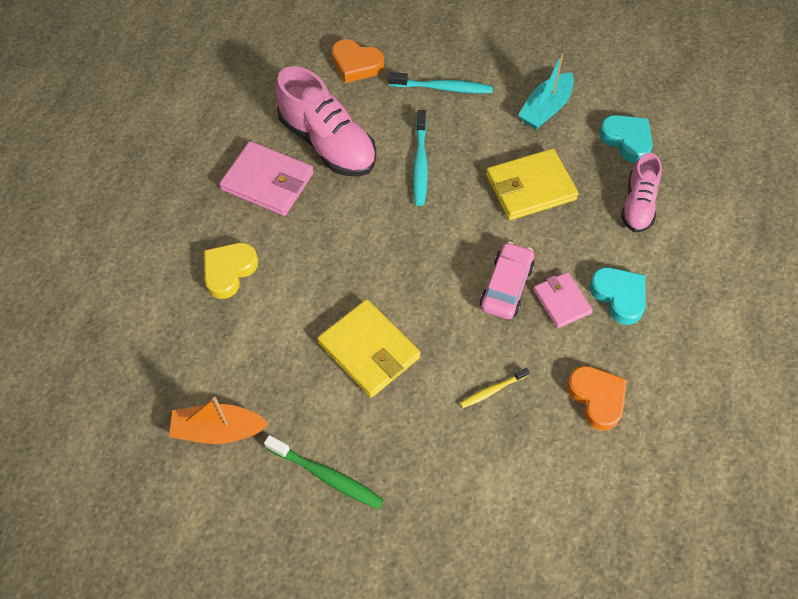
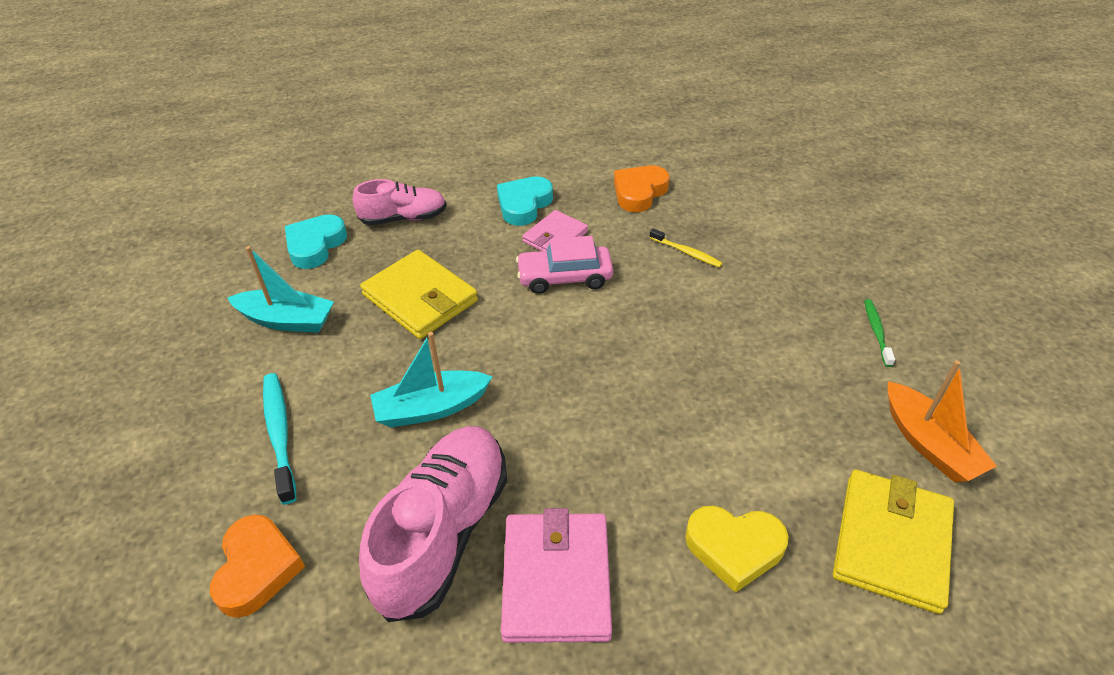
camera: 115 degrees left, 15 degrees down
(327, 476) = (876, 332): green toothbrush -> green toothbrush, size x0.61
(369, 350) = (722, 354): yellow wallet -> yellow wallet (891, 542)
(420, 163) = (431, 408): turquoise toothbrush -> turquoise boat

